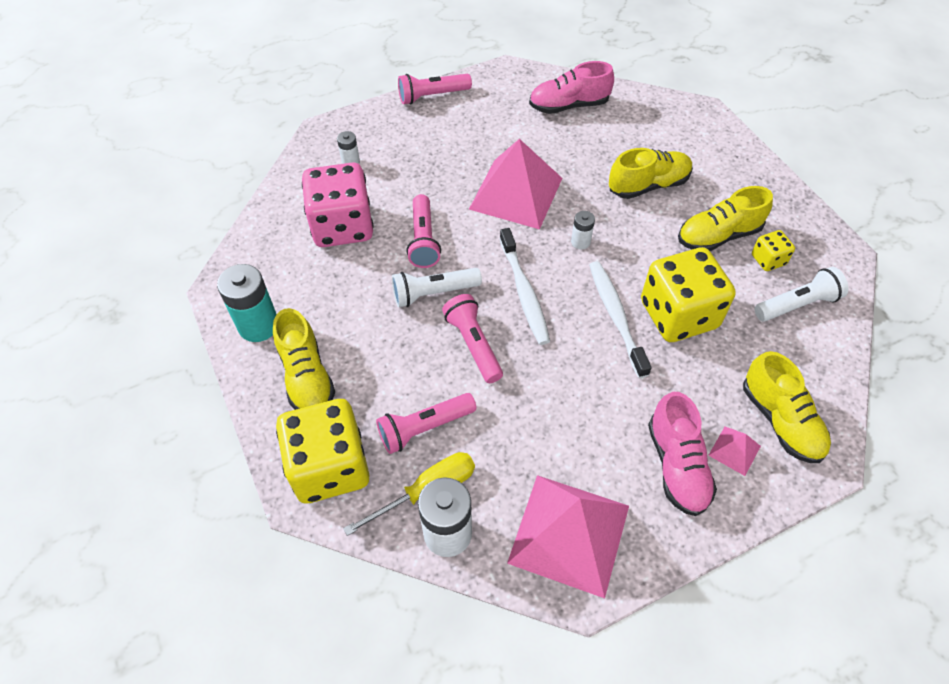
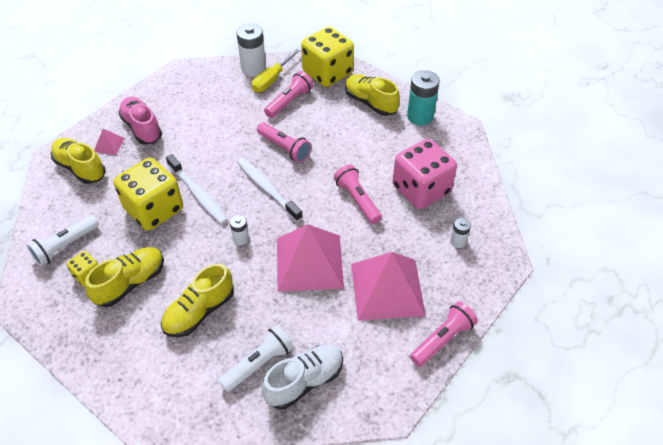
camera: 155 degrees right, 5 degrees down
(433, 293) = (327, 168): white flashlight -> white flashlight (259, 363)
(569, 105) = (304, 381): pink shoe -> white shoe
(569, 534) = (193, 85): pink pyramid -> pink pyramid (387, 289)

